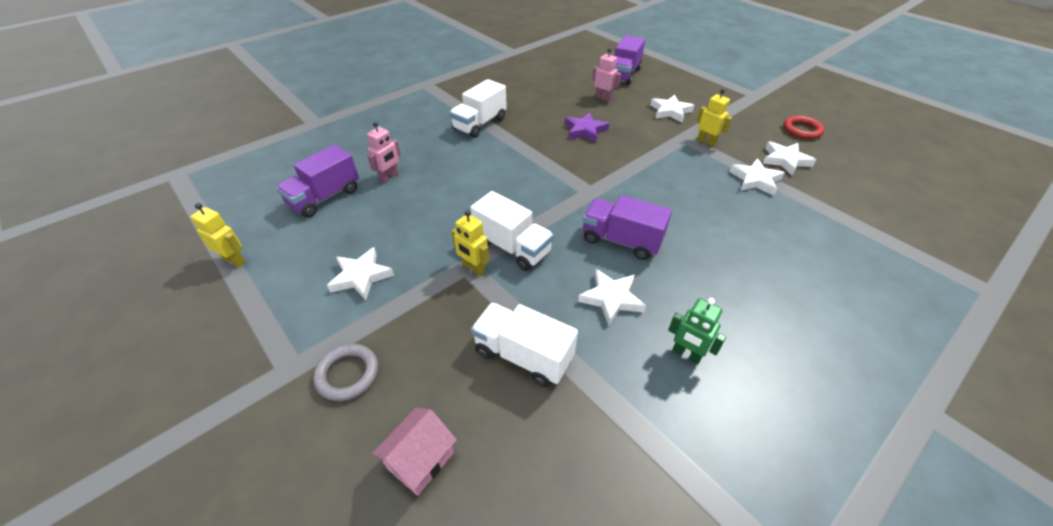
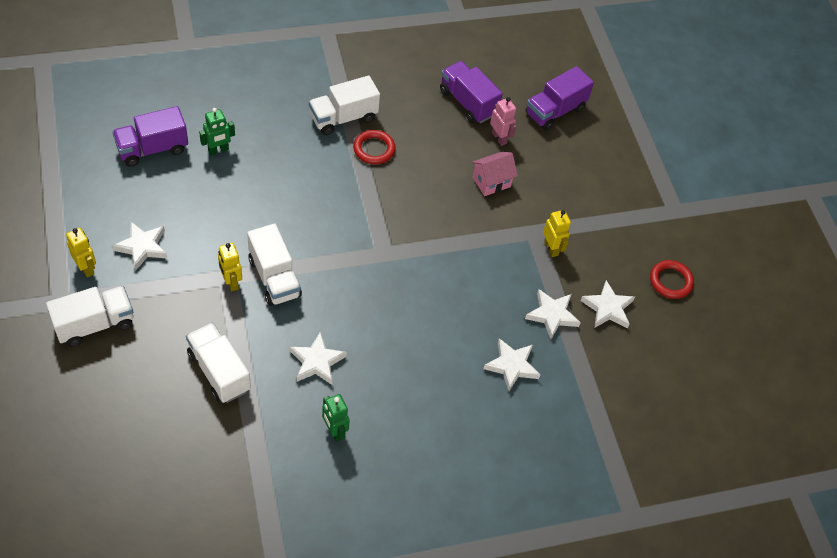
camera: 20 degrees right, 10 degrees up
(234, 260) = (57, 185): yellow robot -> yellow robot (86, 268)
(347, 374) = (95, 324): grey ring -> white truck
(389, 177) = (218, 150): pink robot -> green robot
(420, 460) = (110, 405): pink house -> pink house (491, 182)
(520, 133) = (374, 149): none -> red ring
(585, 130) = (441, 175): purple star -> none
(621, 241) = (368, 316): purple truck -> purple truck (467, 102)
(670, 111) = (554, 190): white star -> white star (512, 366)

